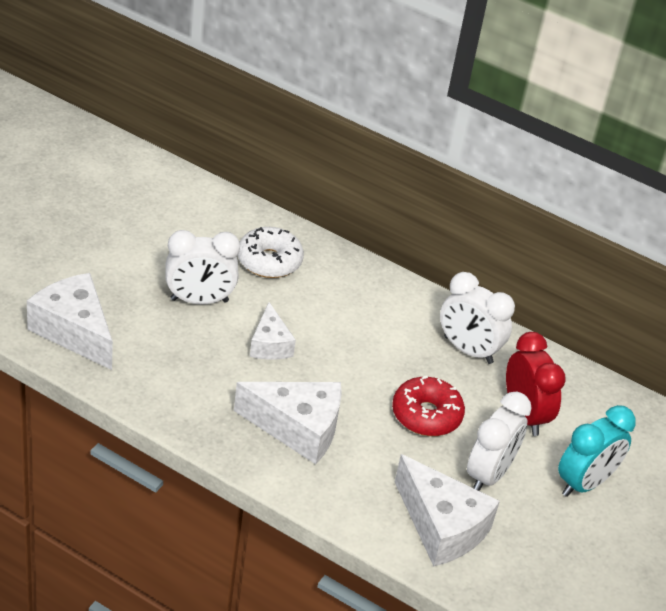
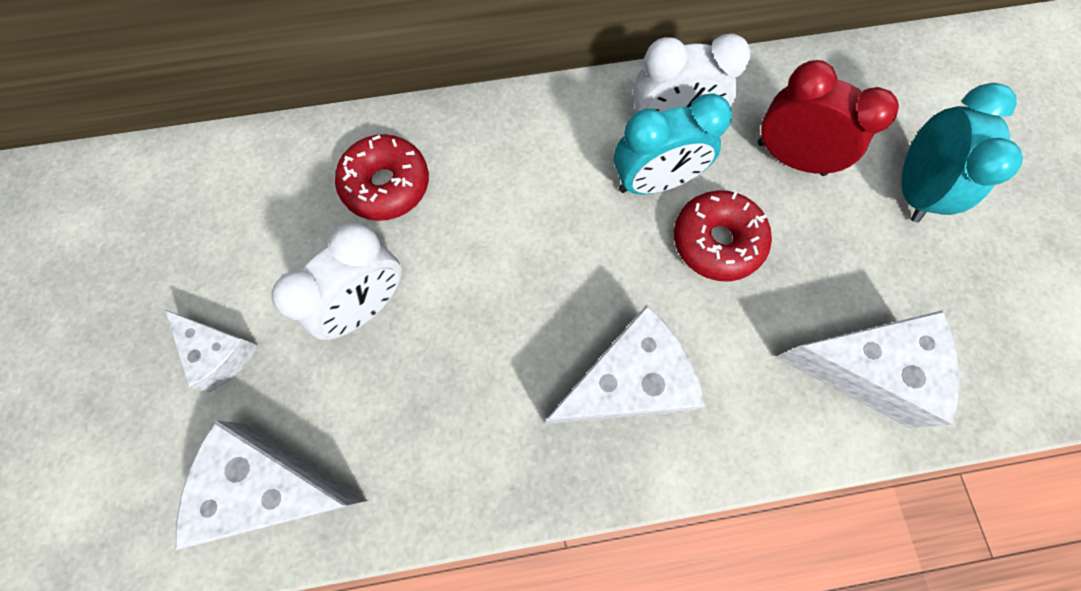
camera: 35 degrees left, 30 degrees up
(269, 261) = (386, 185): white donut -> red donut
(270, 344) = (493, 296): white cheese -> white cheese (220, 353)
(423, 366) = (654, 182): none -> turquoise clock
(489, 474) = (835, 260): white clock -> none

